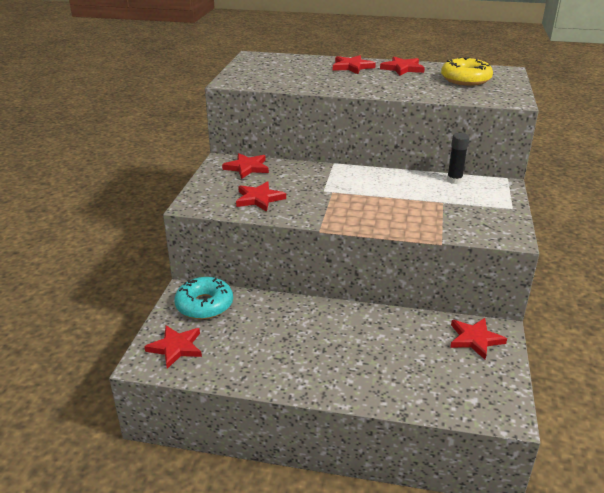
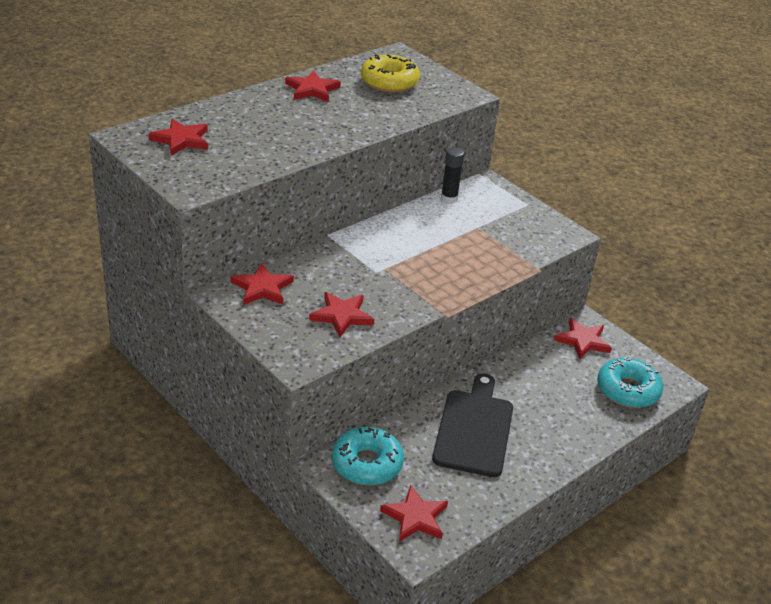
camera: 55 degrees left, 5 degrees up
(296, 333) = (474, 429): none -> black cutting board
(352, 67) = (263, 108): red star -> red star (181, 140)
(454, 390) = (627, 390): none -> turquoise donut

